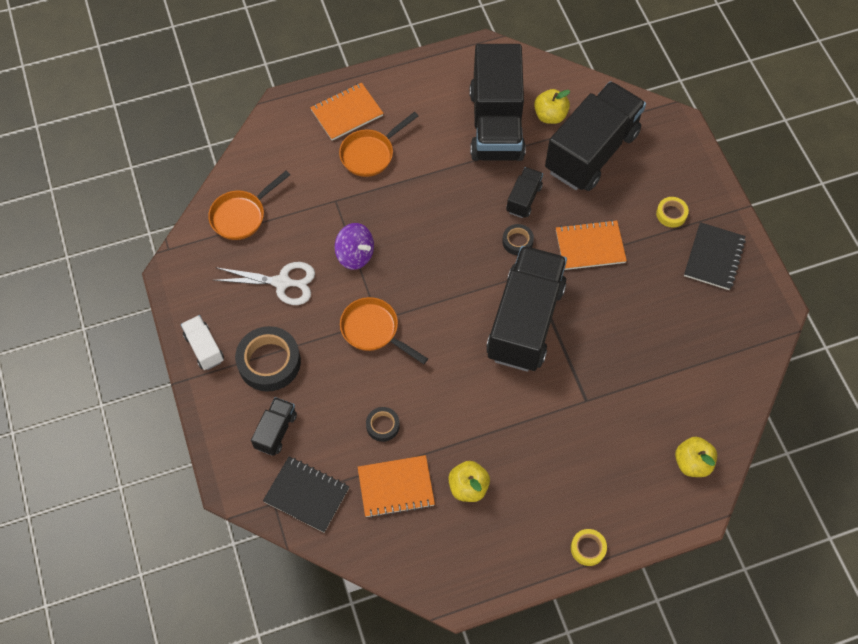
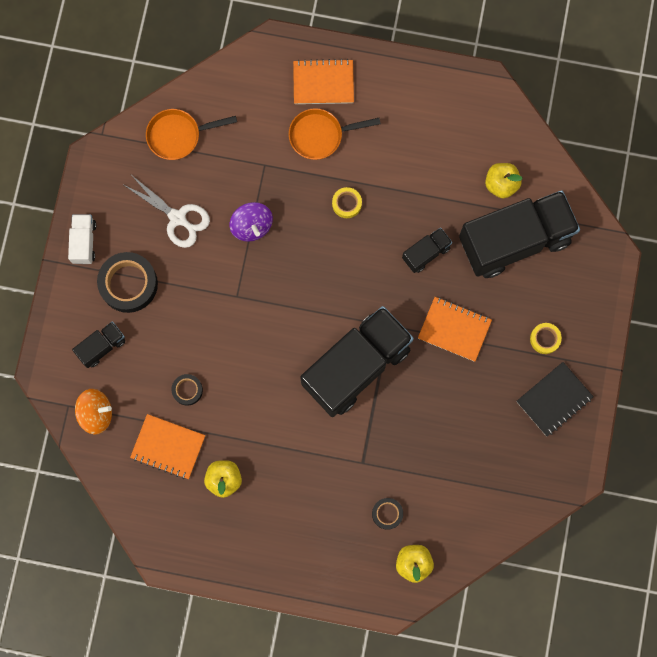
camera: 30 degrees right, 15 degrees up
(306, 495) = (96, 413): black notebook -> orange spinning top
(373, 330) = (227, 303): orange pan -> none
(496, 125) = (447, 167): black truck -> none
(517, 241) = (395, 290): black tape -> black tape (387, 514)
(588, 548) = (286, 582): yellow tape -> yellow tape (346, 204)

